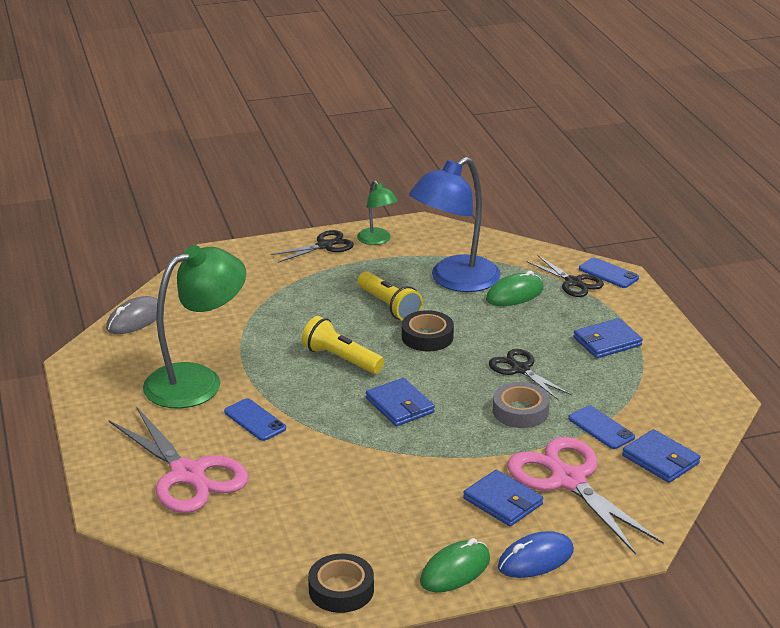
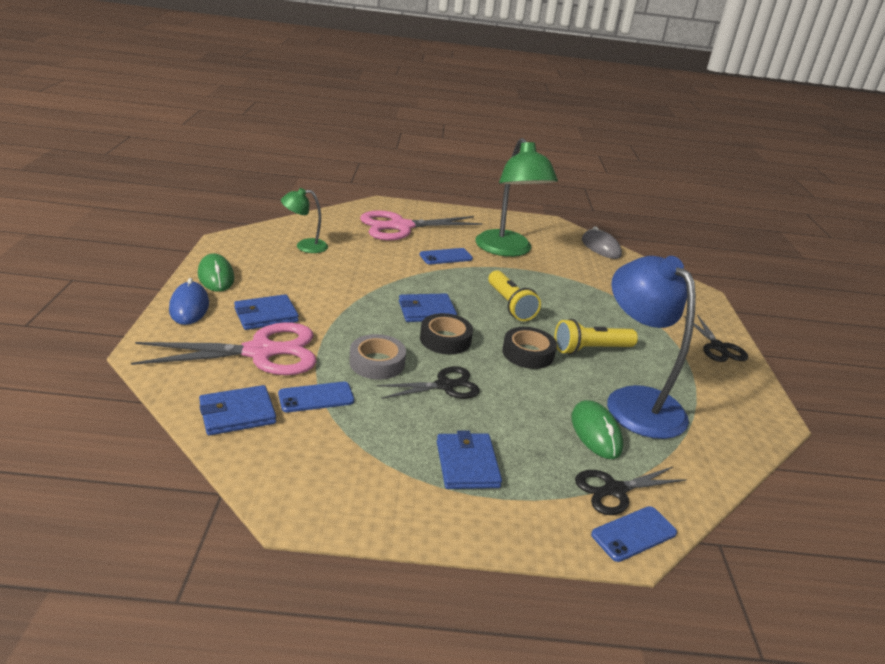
camera: 105 degrees right, 0 degrees up
(341, 359) = (510, 305): yellow flashlight -> yellow flashlight turned 105 degrees clockwise
(341, 590) = (244, 240): black tape -> black tape (445, 339)
(377, 240) = (730, 379): green lamp -> green lamp (305, 246)

